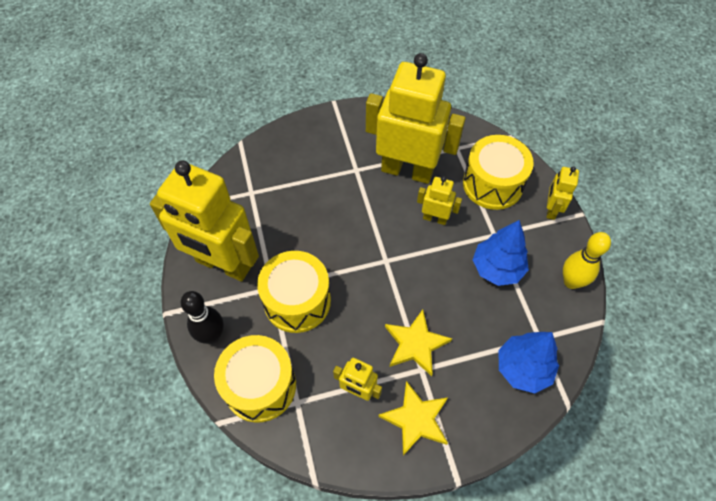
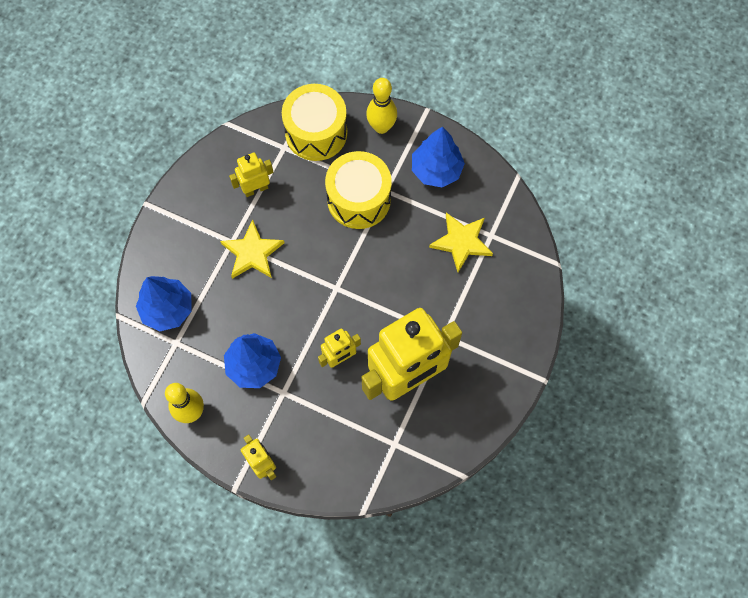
camera: 130 degrees right, 10 degrees up
(212, 336) = (381, 127): black bowling pin -> yellow bowling pin
(223, 264) = (436, 170): yellow robot -> blue tree
(416, 419) = (203, 209): yellow star -> yellow star (461, 242)
(492, 184) = (330, 438): yellow drum -> none

